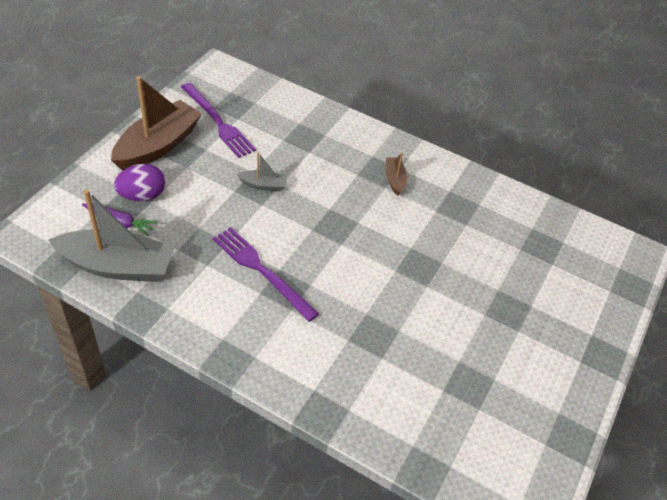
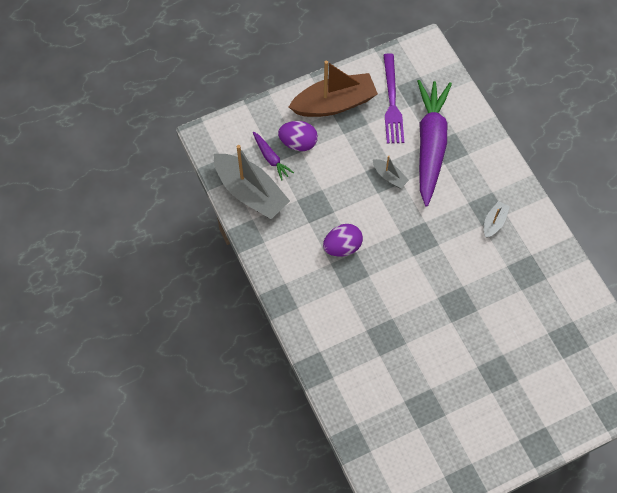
camera: 40 degrees right, 15 degrees up
(261, 271) = (342, 247): purple fork -> purple egg
(283, 142) = (430, 145): none -> purple carrot
(394, 180) = (494, 222): brown boat -> grey boat

